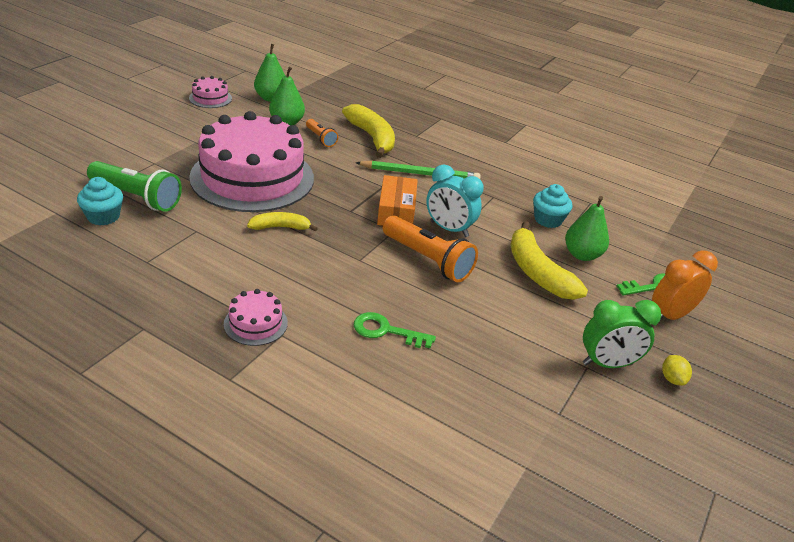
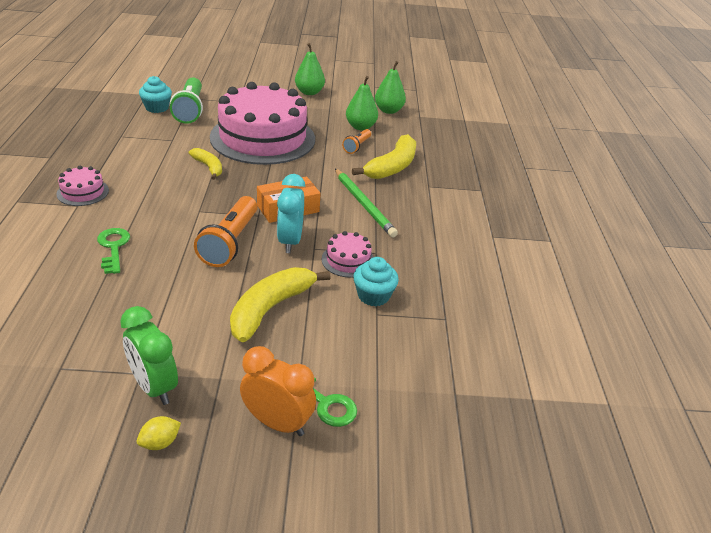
camera: 60 degrees right, 0 degrees up
(210, 98) = (352, 91): pink cake -> pink cake (348, 260)
(582, 255) = (332, 332): green pear -> green pear (309, 92)

